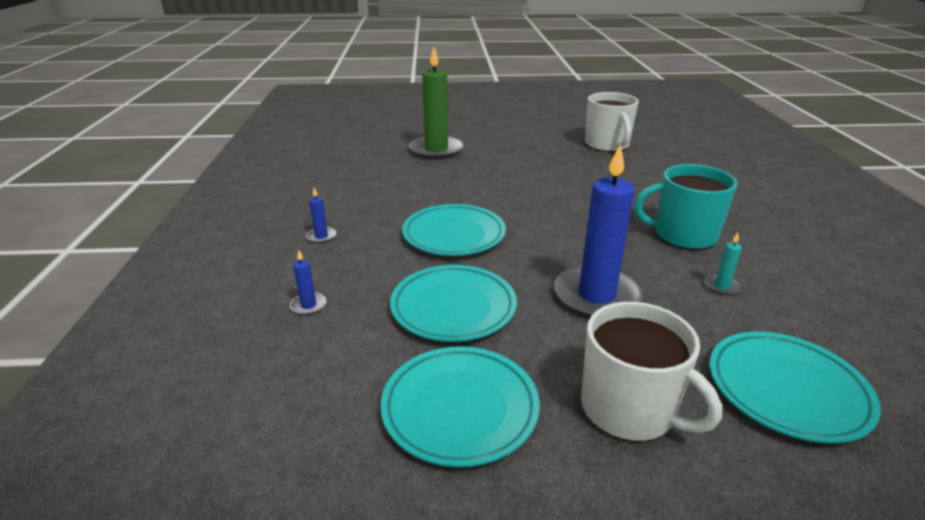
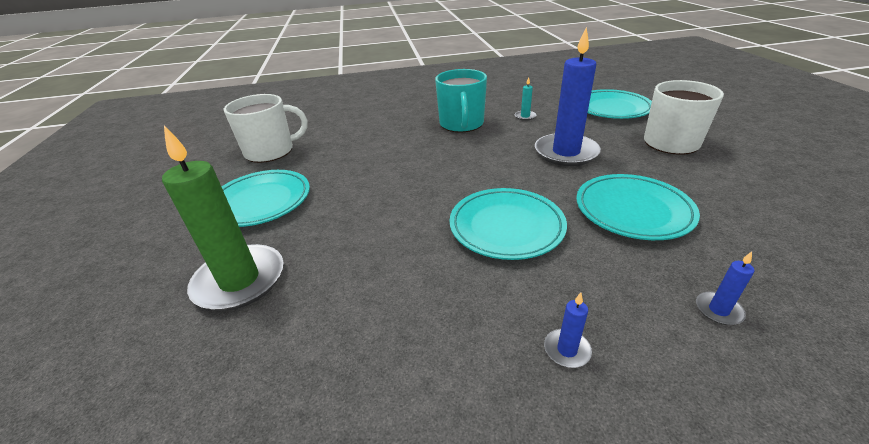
camera: 95 degrees left, 5 degrees up
(460, 408) = (739, 193): turquoise plate -> turquoise plate (261, 202)

